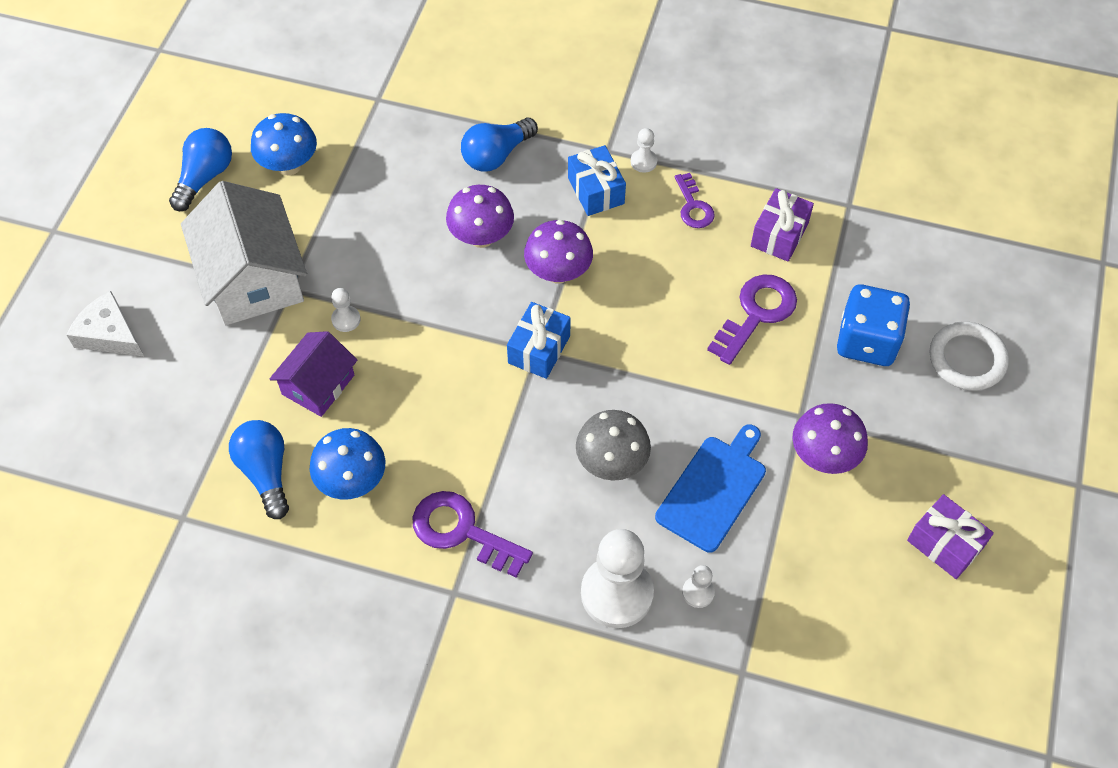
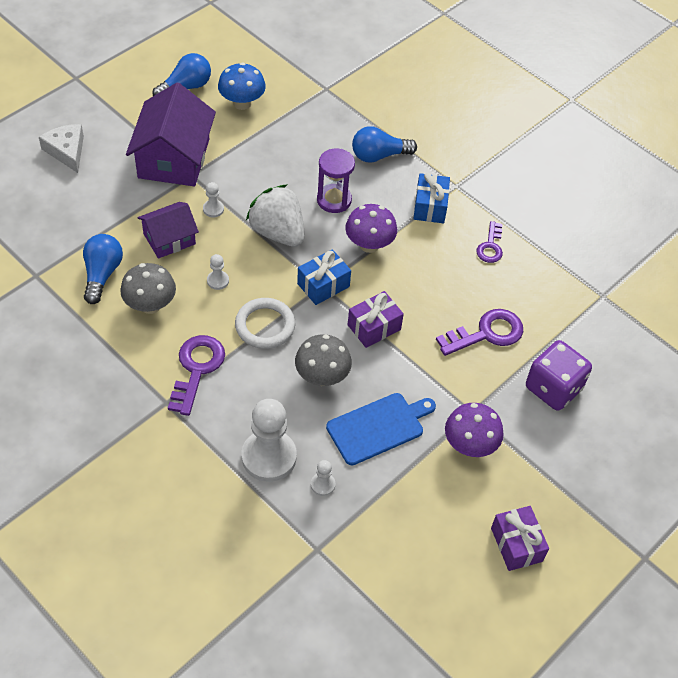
camera: 25 degrees right, 5 degrees down
(253, 277) = (174, 158): white house -> purple house
(352, 481) = (150, 305): blue mushroom -> grey mushroom
(442, 310) = (278, 232): none -> white strawberry
(462, 531) = (197, 369): purple key -> purple key turned 45 degrees clockwise
(481, 237) = (334, 200): purple mushroom -> purple hourglass
(643, 162) = (475, 203): white pawn -> white pawn (218, 281)
(779, 235) = (538, 292): purple gift -> purple gift (374, 327)
(867, 341) = (553, 388): blue dice -> purple dice
(967, 359) = (619, 435): white ring -> white ring (265, 326)

